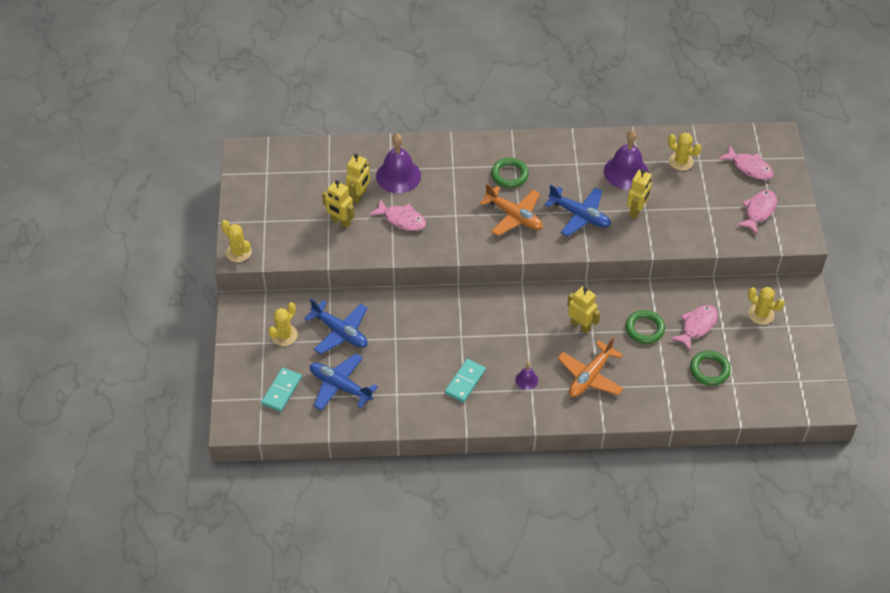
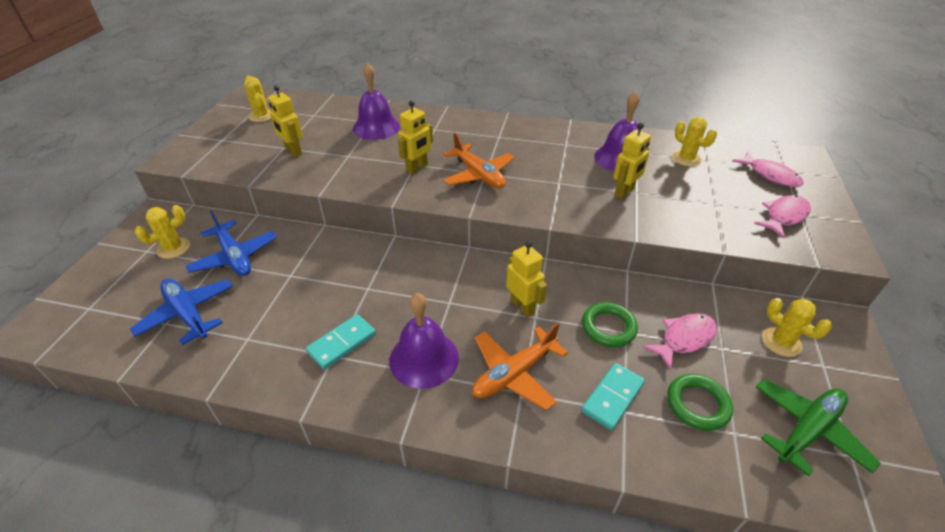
camera: 15 degrees right, 10 degrees down
(238, 252) = (173, 158): yellow cactus -> yellow cactus (262, 116)
(281, 391) = (118, 305): turquoise domino -> turquoise domino (612, 397)
(359, 196) = (327, 135): yellow robot -> yellow robot (417, 168)
(402, 219) = (356, 159): pink fish -> none
(509, 175) = (490, 142): green ring -> none
(526, 380) = (424, 358): purple bell -> purple bell, size x2.12
(580, 215) = (554, 186): blue plane -> none
(775, 371) = (807, 430): none -> green plane

